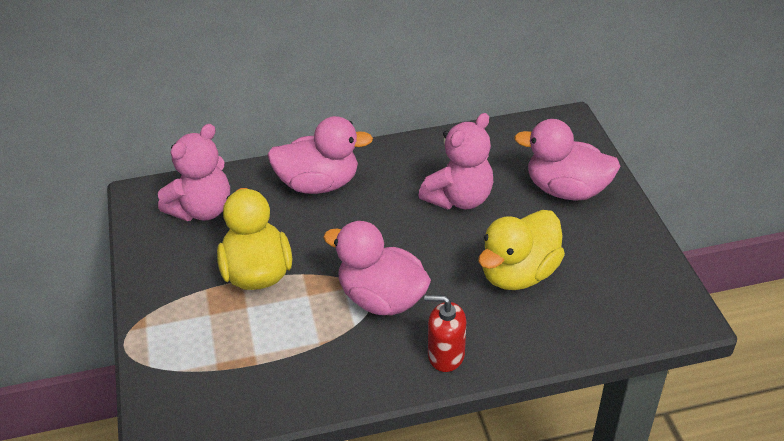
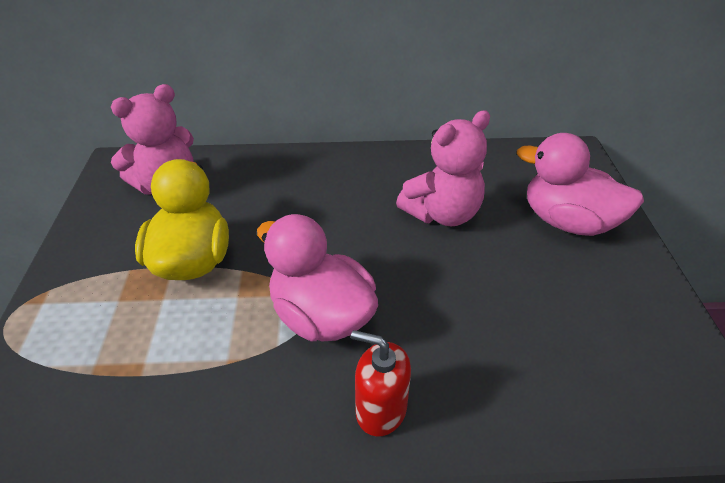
camera: 10 degrees right, 0 degrees up
(319, 184) = (296, 177): pink duck -> none
(518, 273) = (497, 313): yellow duck -> none

